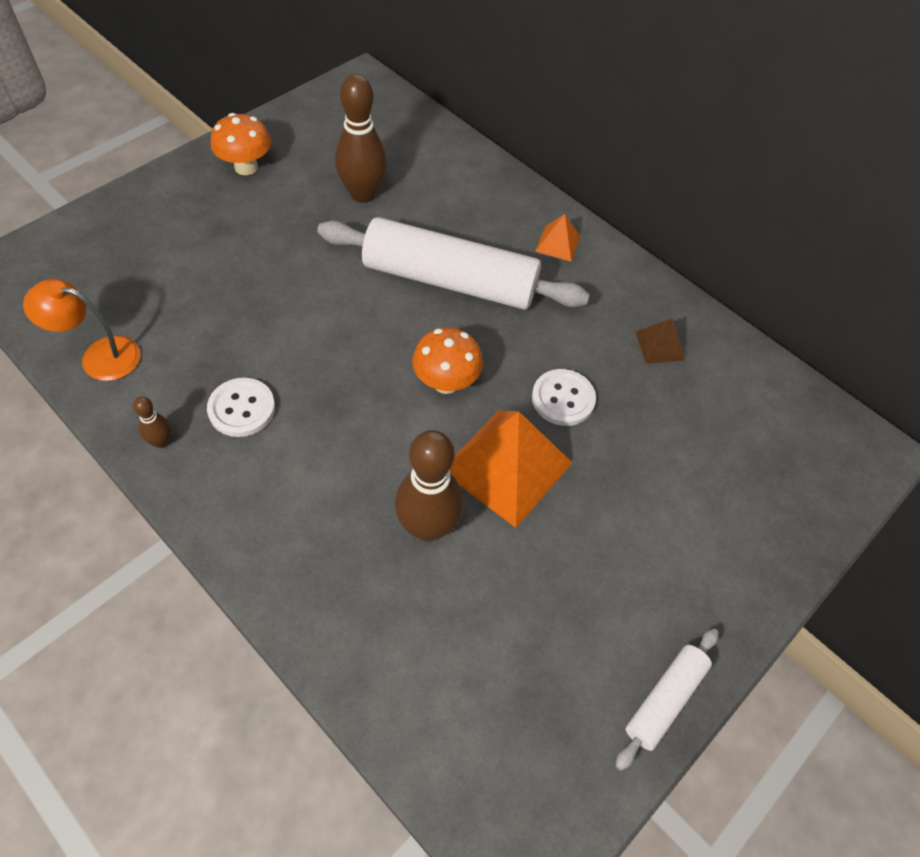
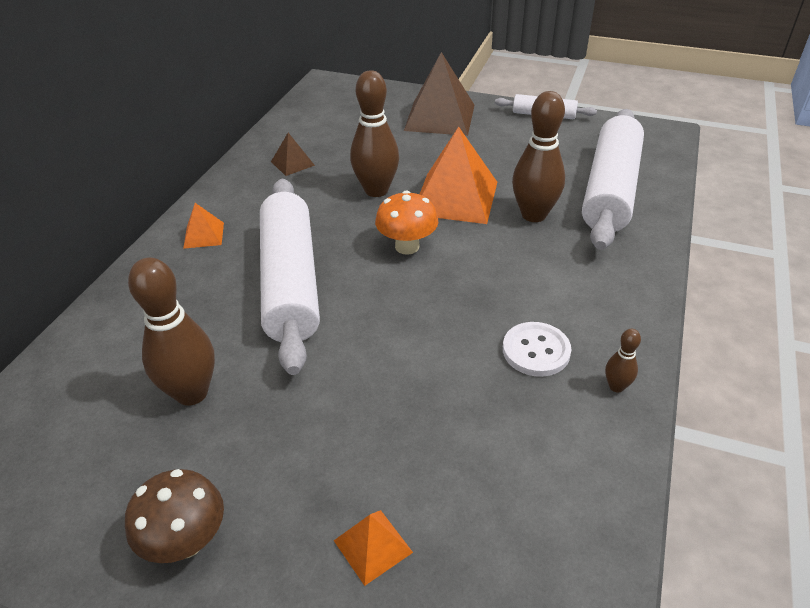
camera: 110 degrees left, 15 degrees down
(99, 356) = (582, 501): orange lamp -> none
(170, 240) = (373, 546): none -> orange pyramid
(246, 167) = (186, 541): orange mushroom -> brown mushroom
(426, 651) = (610, 189): none -> white rolling pin
(563, 399) = (376, 190): white button -> brown bowling pin
(713, 547) = (439, 117): none -> brown pyramid

